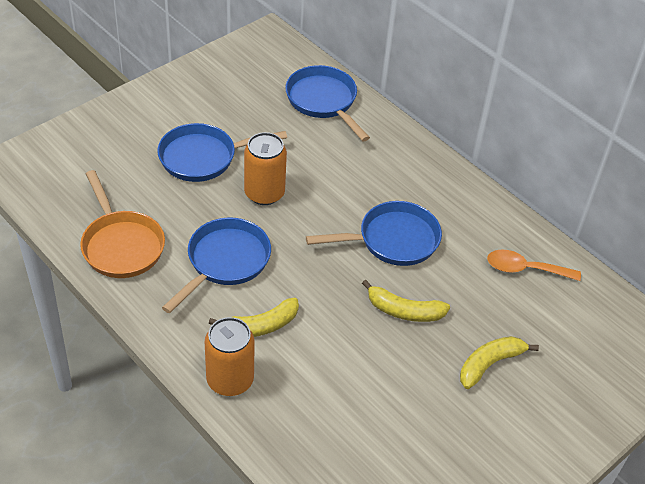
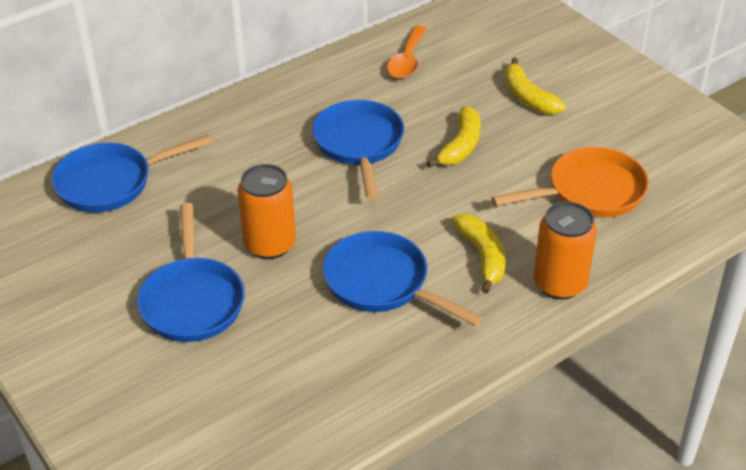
camera: 80 degrees left, 5 degrees down
(121, 245) = (346, 385): orange pan -> orange pan (590, 192)

